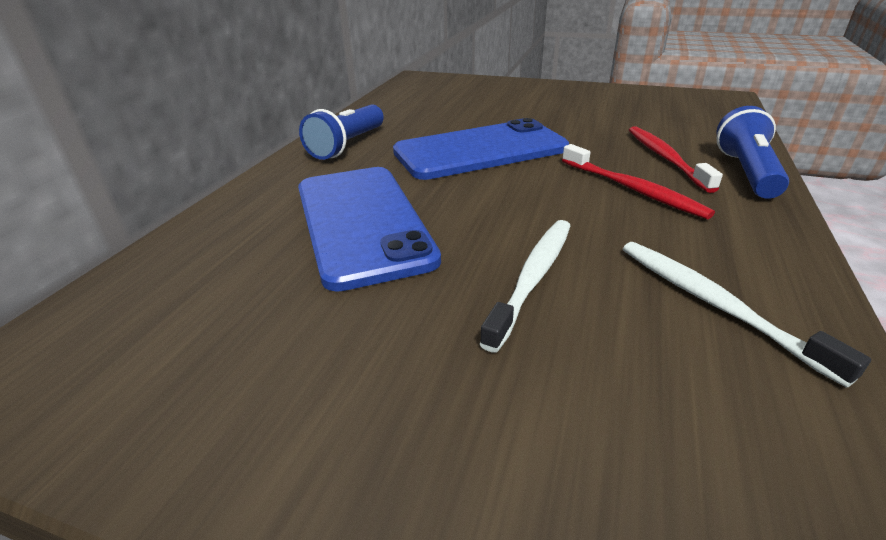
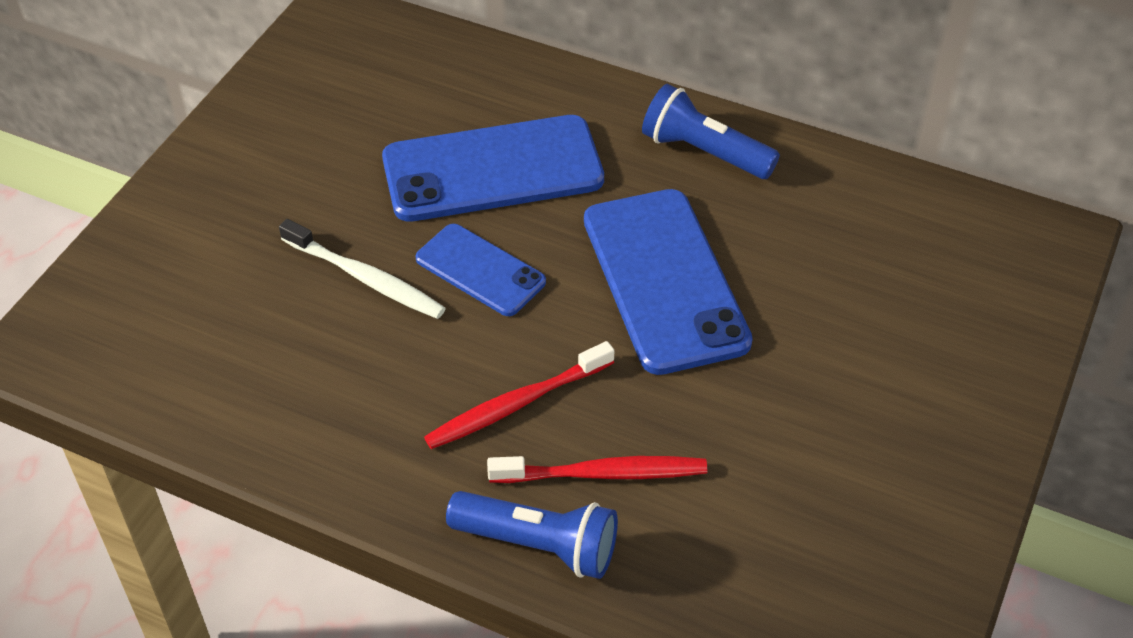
camera: 95 degrees right, 15 degrees up
(496, 216) = (480, 270): none -> blue phone
(714, 304) = (294, 387): white toothbrush -> none

